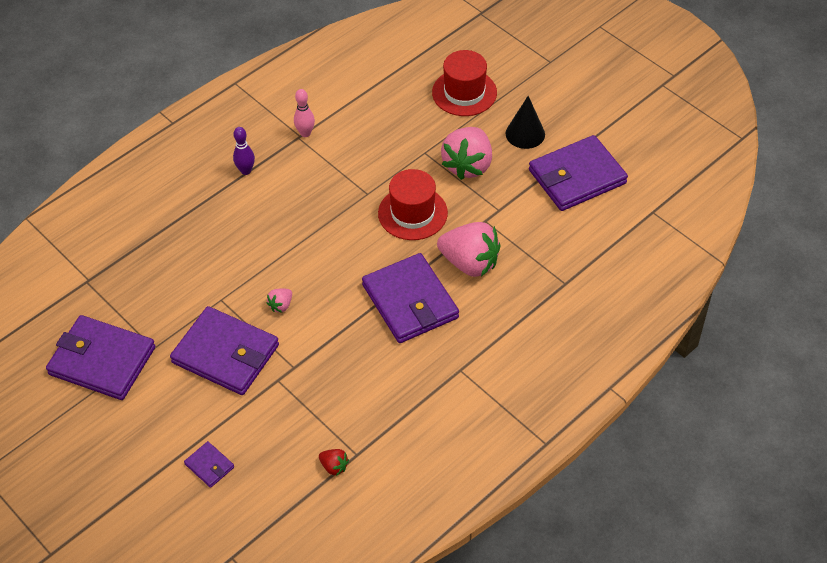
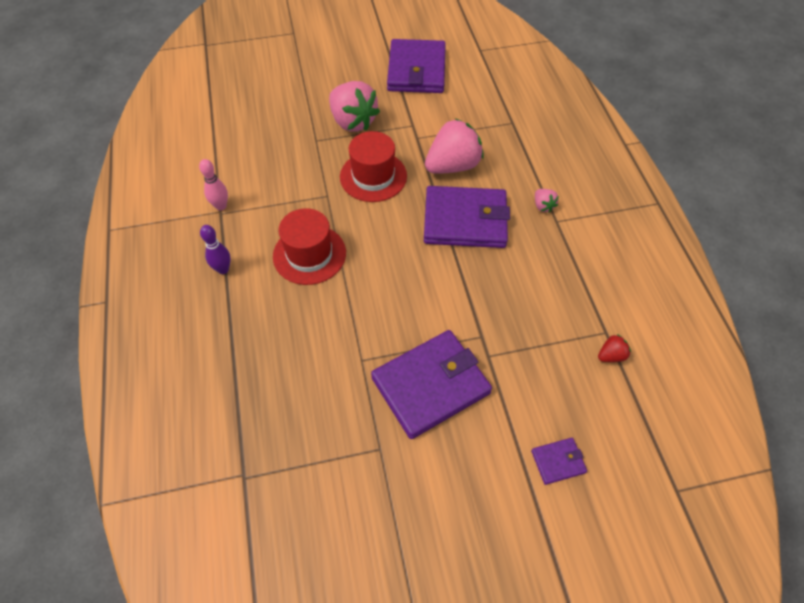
camera: 60 degrees left, 5 degrees up
(102, 361) = (363, 509): purple wallet -> none
(281, 305) = (404, 314): pink strawberry -> pink strawberry (543, 206)
(464, 92) = (276, 90): red hat -> red hat (309, 254)
(525, 134) = (350, 77): black cone -> none

